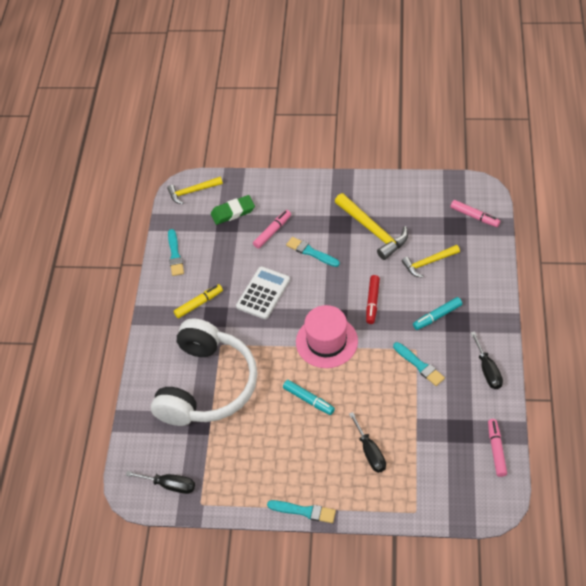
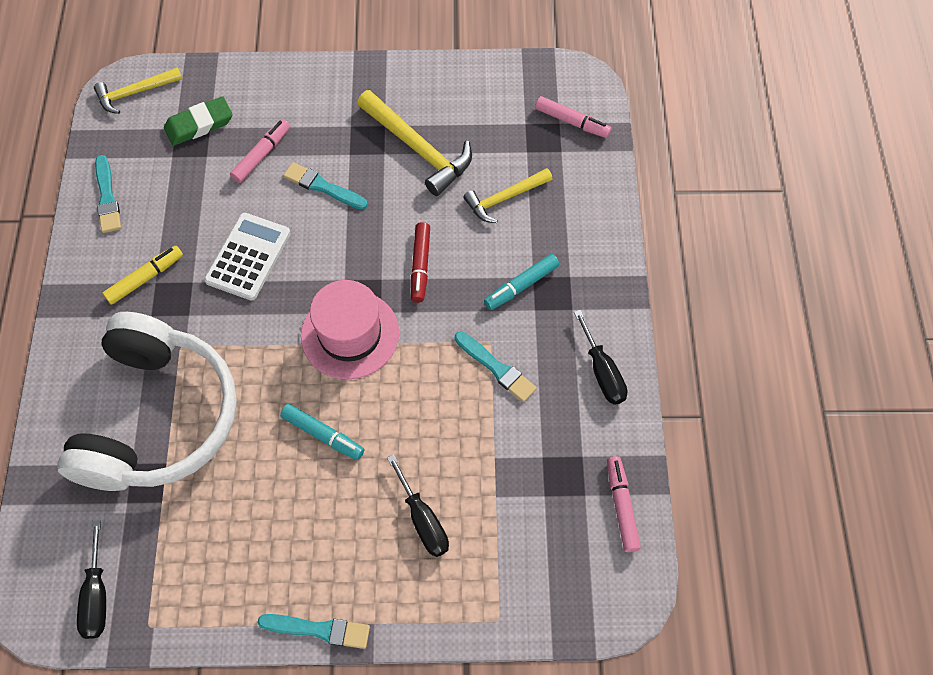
camera: 10 degrees left, 10 degrees up
(170, 485) = (97, 595): black screwdriver -> black screwdriver turned 75 degrees clockwise

